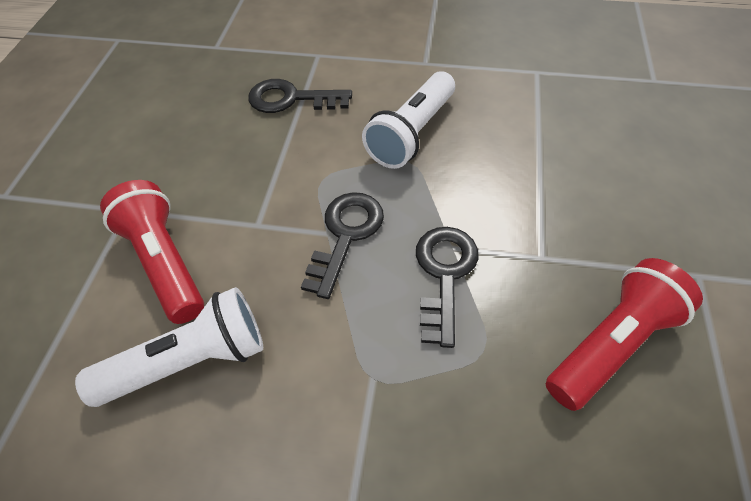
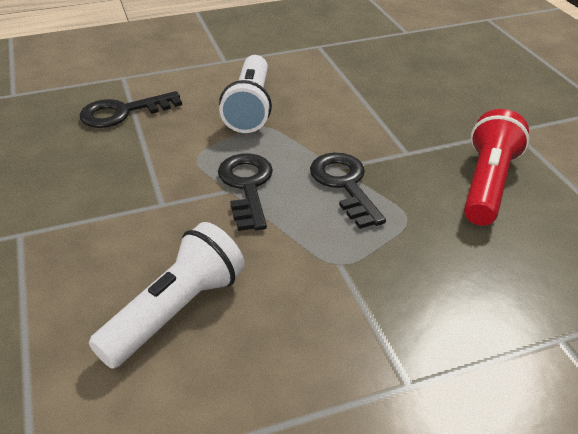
camera: 30 degrees left, 15 degrees down
(165, 262) = (93, 256): red flashlight -> none

